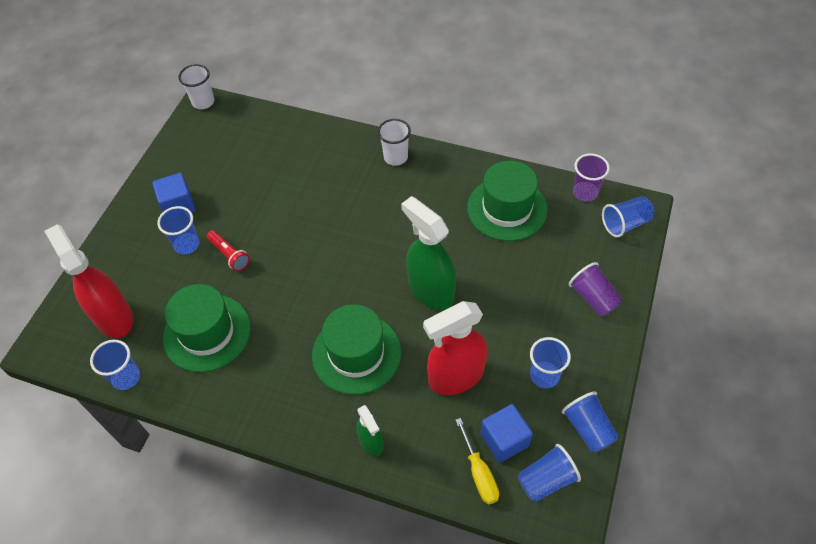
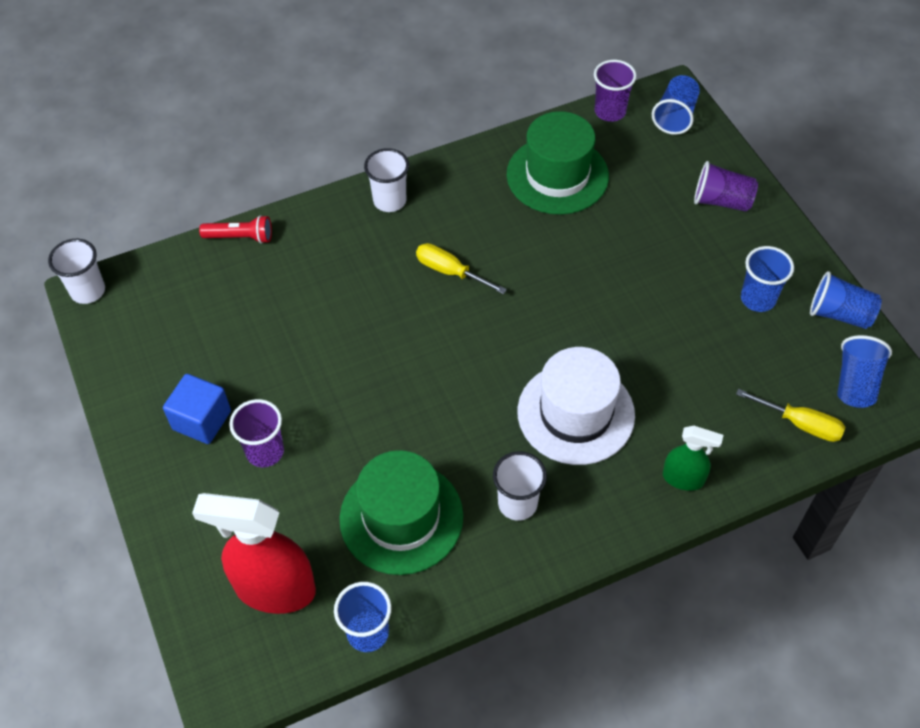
camera: 45 degrees left, 0 degrees up
(186, 244) = (265, 451): blue cup -> purple cup
(229, 255) = (328, 425): red flashlight -> red flashlight (240, 237)
(269, 376) = (517, 503): none -> white cup
(356, 353) = (575, 413): green hat -> white hat
(382, 220) = (450, 272): none -> yellow screwdriver
(430, 290) = (575, 302): green spray bottle -> none
(455, 376) = (687, 360): red spray bottle -> none
(504, 440) = (788, 379): blue cube -> none

